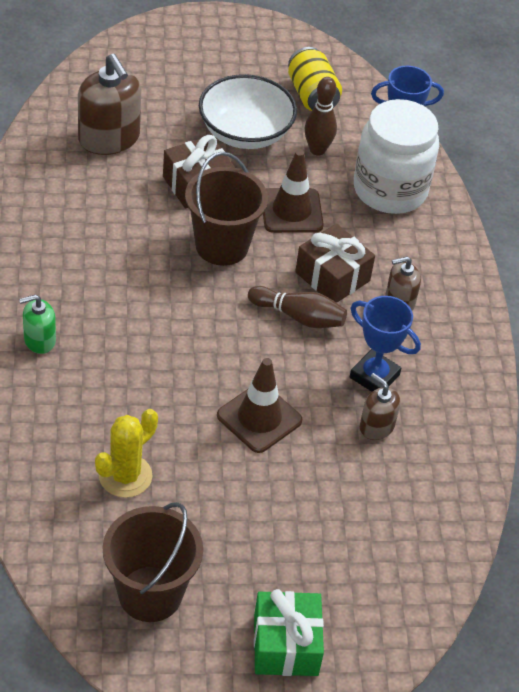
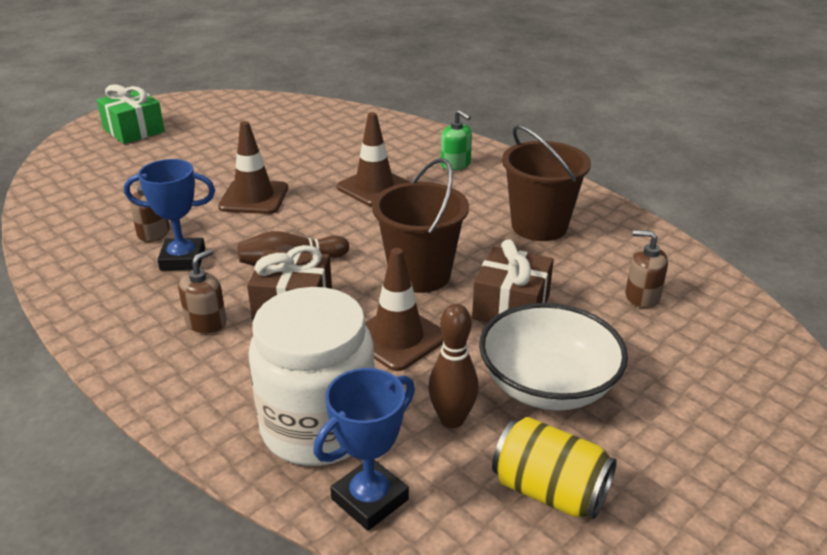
camera: 145 degrees right, 15 degrees down
(39, 340) = (455, 164): green soap dispenser -> green soap dispenser turned 105 degrees clockwise
(109, 138) = (642, 296): brown soap dispenser -> brown soap dispenser, size x0.55
(125, 476) = (310, 142): yellow cactus -> none
(146, 359) = (374, 187): none -> brown traffic cone
(150, 594) = (236, 116): brown bucket -> brown bucket (539, 226)

